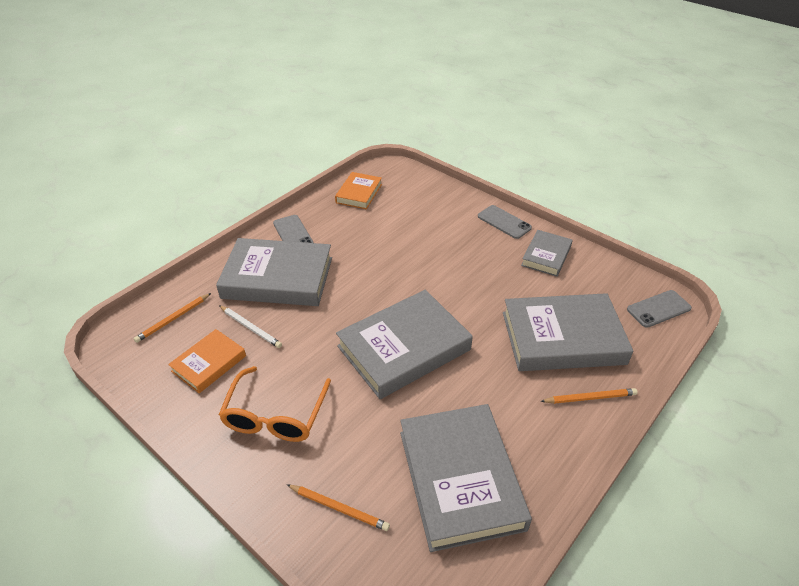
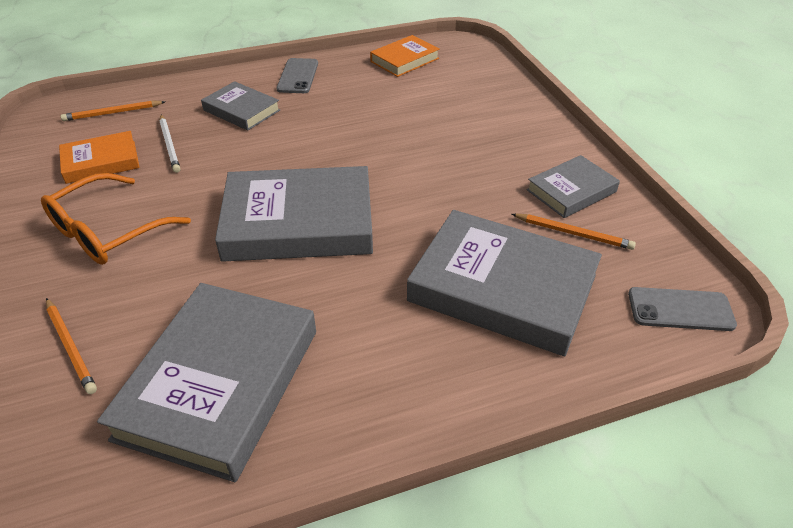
camera: 30 degrees right, 0 degrees up
(278, 278) = (241, 110): grey book -> grey book, size x0.54
(504, 222) = (550, 137): grey phone -> none
(590, 398) = (471, 372): orange pencil -> orange pencil (573, 233)

